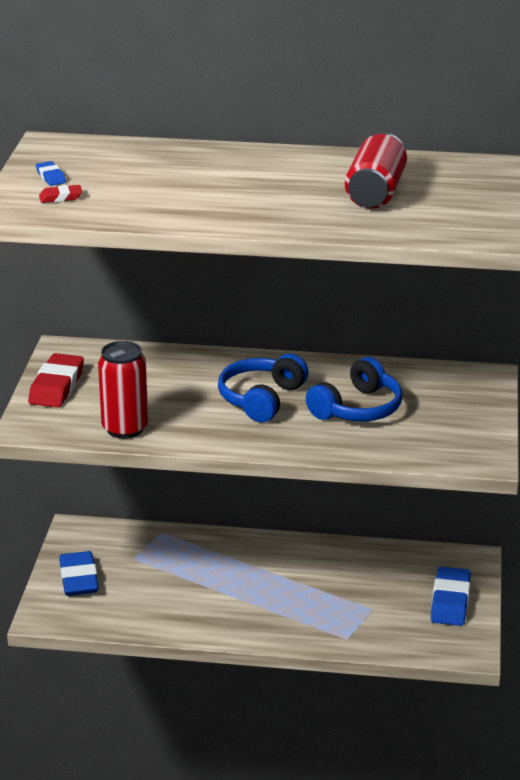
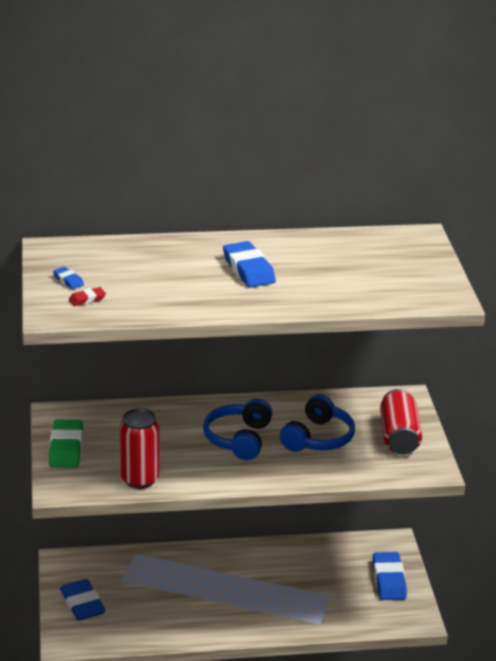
camera: 15 degrees left, 0 degrees up
(57, 386) = (66, 448): red eraser -> green eraser
(269, 184) = (248, 270): none -> blue eraser
(375, 192) = (335, 269): red can -> red can (399, 436)

